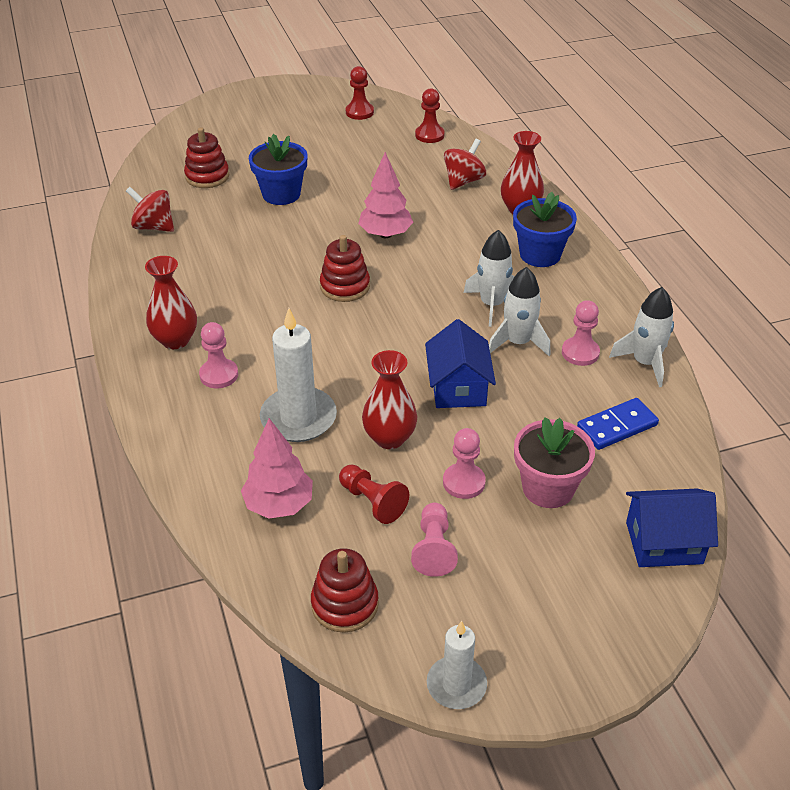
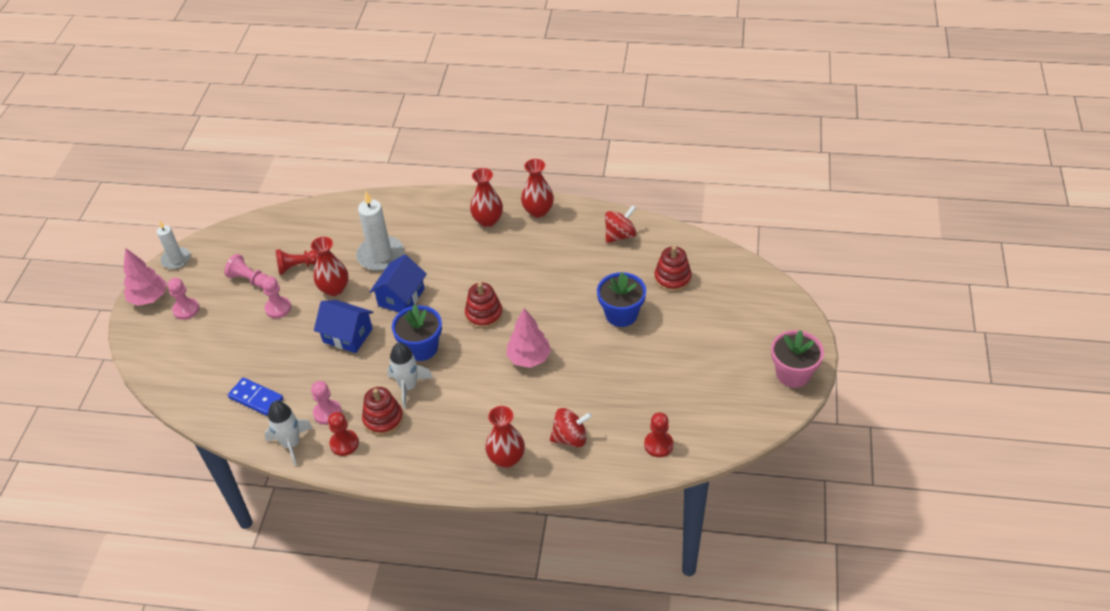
camera: 120 degrees right, 5 degrees up
(137, 302) = (538, 211): none -> red vase
(219, 375) = (442, 232): pink pawn -> pink pawn (186, 309)
(279, 505) = (326, 231): pink tree -> pink tree (149, 298)
(345, 604) = (248, 236): red stacking toy -> red stacking toy (383, 419)
(359, 112) = (727, 408): red pawn -> red pawn (344, 443)
(463, 181) = (570, 438): red spinning top -> red spinning top turned 75 degrees counterclockwise
(518, 342) = (362, 384): white rocket -> none
(540, 254) = (441, 443): blue flower pot -> blue flower pot (421, 348)
(548, 488) = (243, 342): pink flower pot -> pink flower pot (793, 374)
(617, 426) = (256, 398): blue domino -> blue domino turned 60 degrees counterclockwise
(664, 543) = (169, 375): blue house -> blue house (401, 297)

